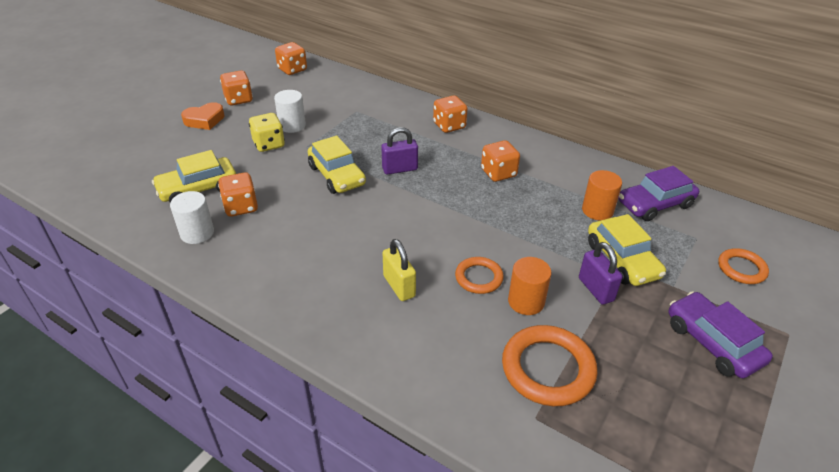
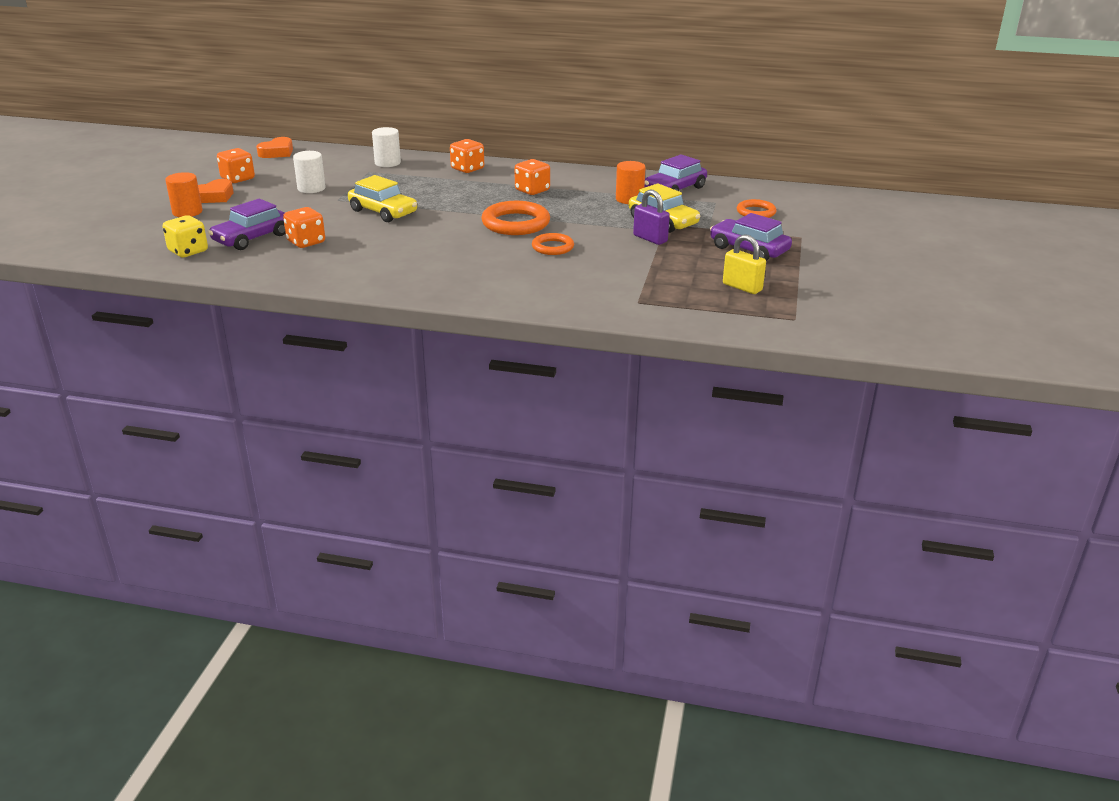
camera: 20 degrees left, 10 degrees down
(197, 233) = (278, 262): white cylinder -> white cylinder (387, 163)
(198, 189) = (252, 238): yellow car -> purple car
(269, 144) = (298, 203): yellow dice -> yellow dice (188, 251)
(292, 70) = (277, 152): orange dice -> orange heart
(399, 286) = (489, 261): yellow padlock -> yellow padlock (742, 287)
(400, 169) = (440, 200): purple padlock -> none
(526, 301) = (598, 253): orange cylinder -> orange cylinder (187, 212)
(548, 369) = (634, 280): orange ring -> orange ring (515, 223)

